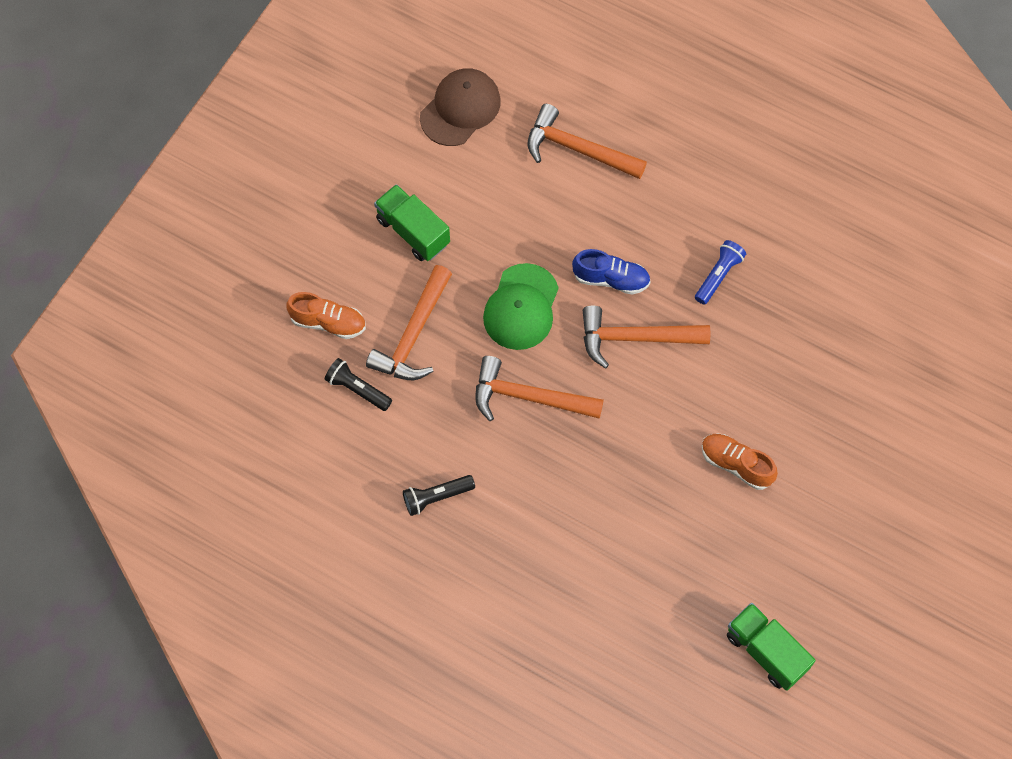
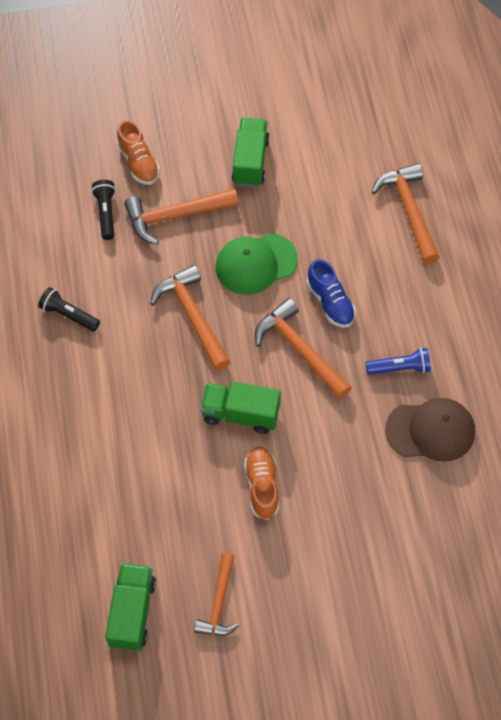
camera: 50 degrees right, 5 degrees down
(460, 109) = (368, 122): brown cap -> brown cap (430, 431)
(656, 430) = (240, 414): none -> green truck
(812, 577) = (219, 602): none -> orange hammer

